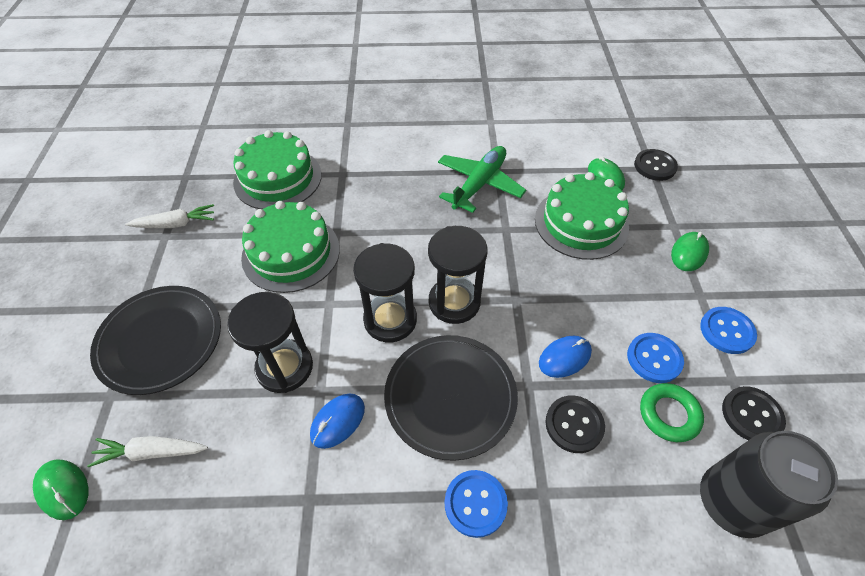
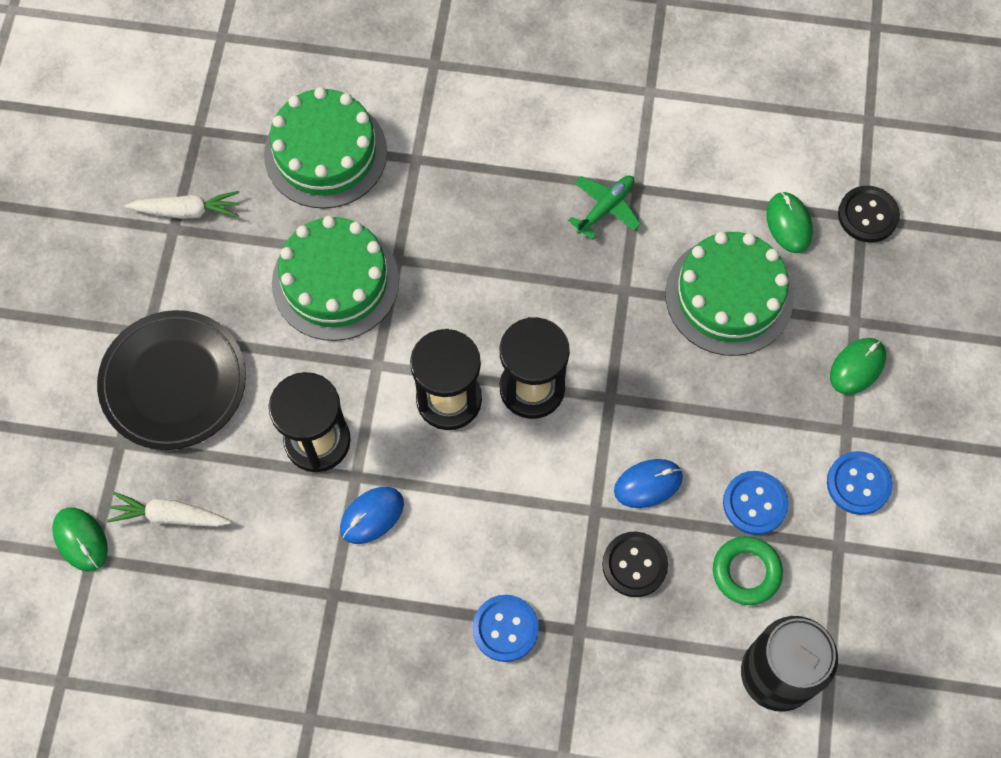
camera: 10 degrees right, 15 degrees up
(450, 397) = (502, 509): black plate -> none
(479, 184) = (606, 208): green plane -> green plane, size x0.59
(751, 415) = (841, 589): black button -> none

